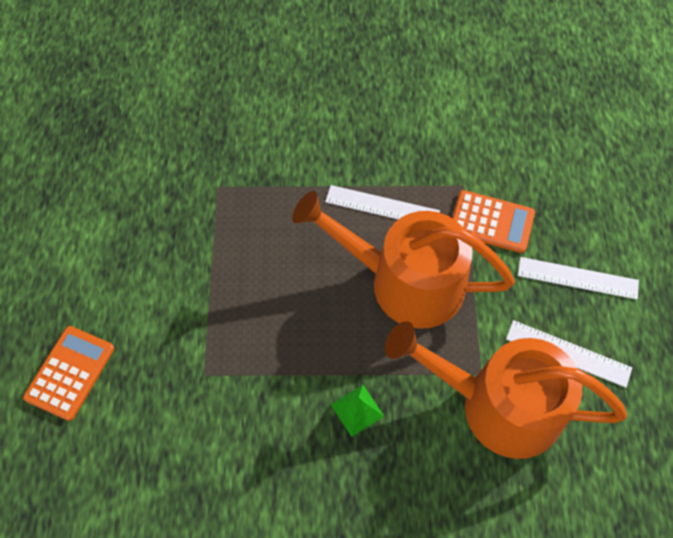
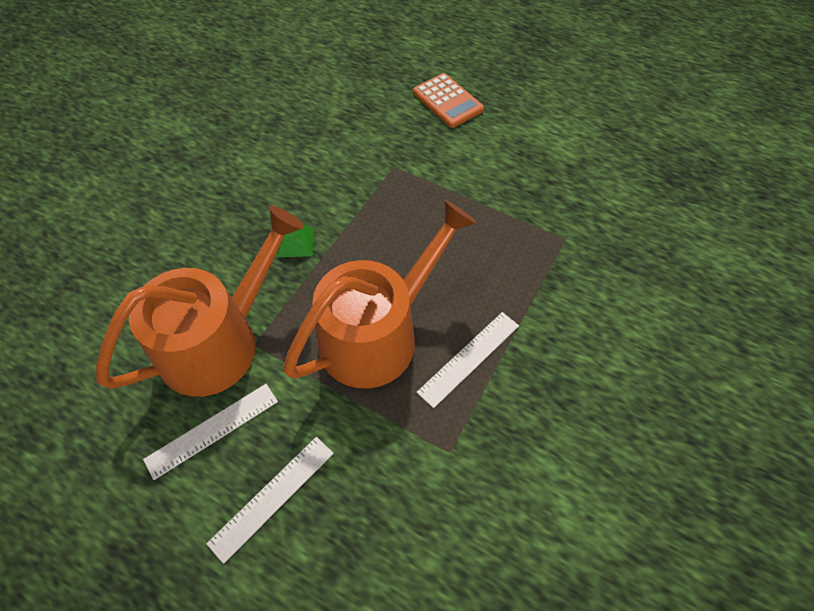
camera: 120 degrees right, 5 degrees down
(491, 222) = (390, 451): orange calculator -> none

